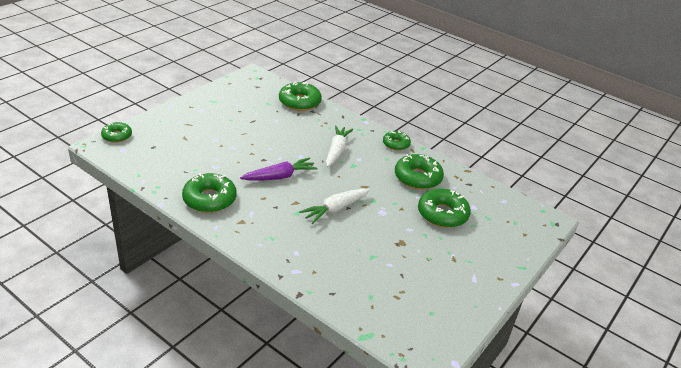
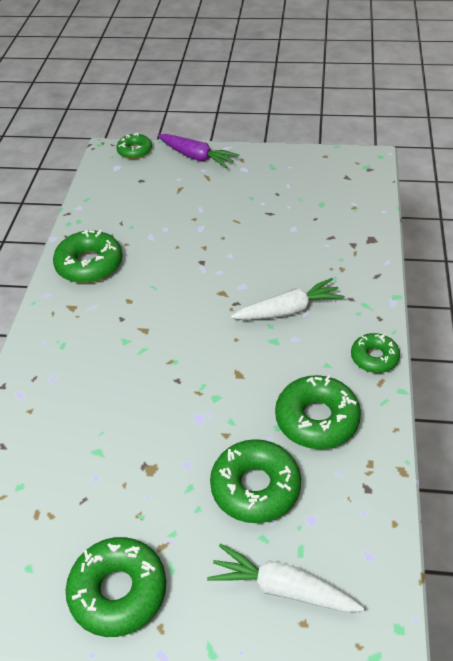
camera: 65 degrees right, 10 degrees up
(280, 176) = (182, 292): purple carrot -> purple carrot (197, 157)
(299, 102) = (359, 224): green donut -> green donut (118, 591)
(335, 210) = (162, 370): white carrot -> white carrot (282, 588)

